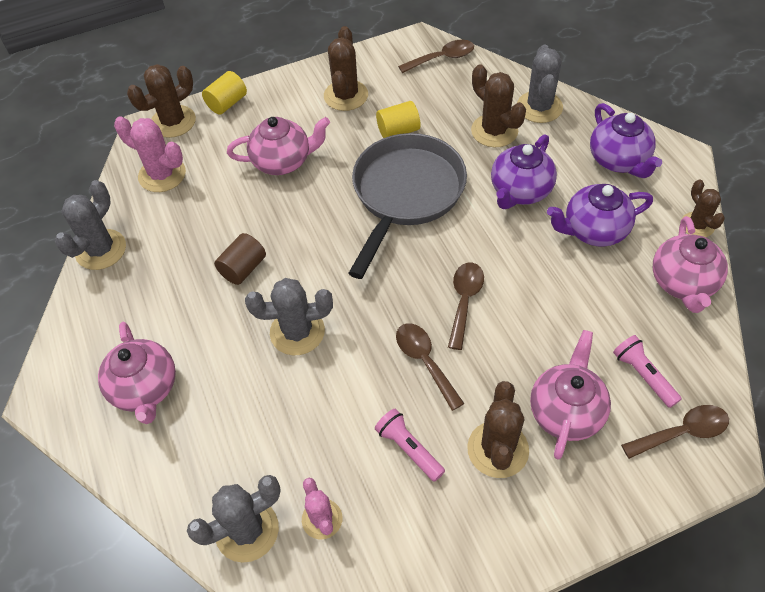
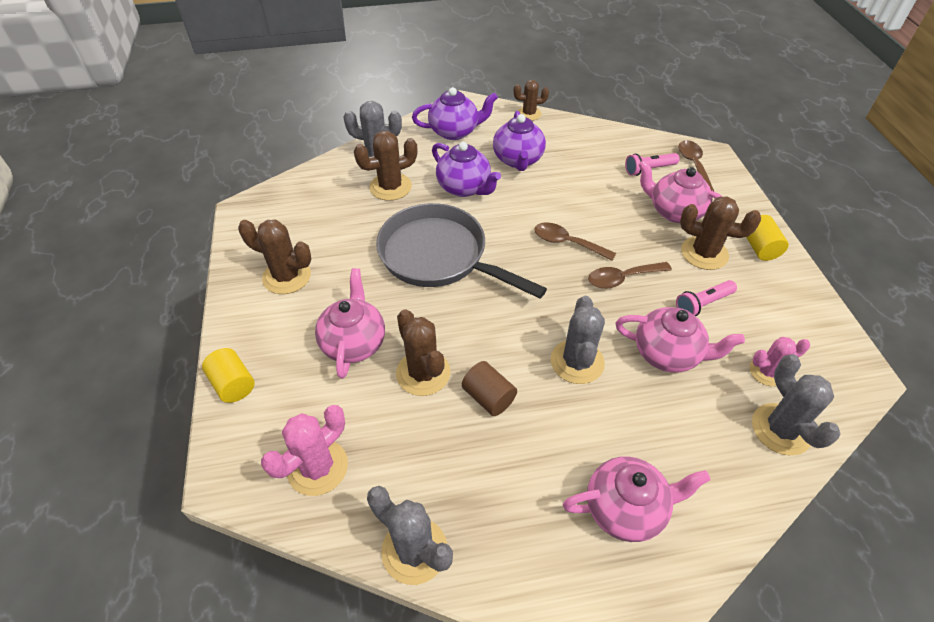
camera: 80 degrees left, 5 degrees down
(173, 122) = (231, 447): brown cactus -> brown cactus (423, 373)
(398, 131) = (358, 247): yellow cylinder -> yellow cylinder (759, 248)
(442, 58) = (280, 199): brown spoon -> none
(682, 283) = (576, 133): pink teapot -> pink teapot (667, 354)

